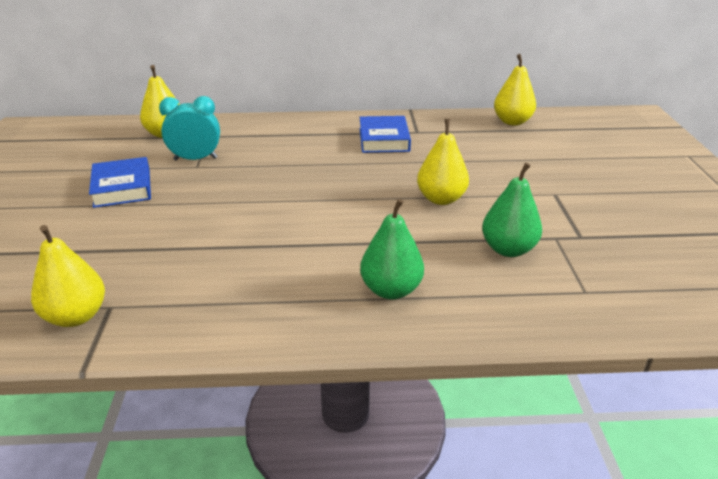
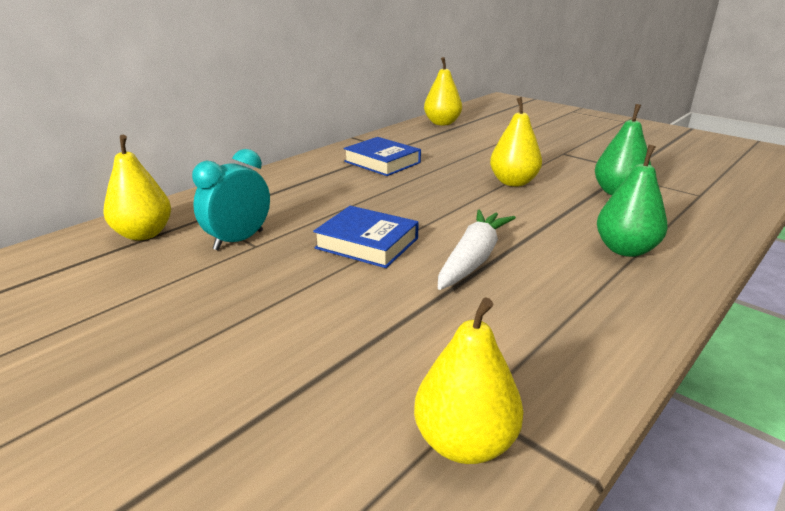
camera: 45 degrees left, 5 degrees down
(122, 188) = (210, 302): blue book -> blue book (367, 243)
(281, 237) = (473, 259): none -> white carrot

